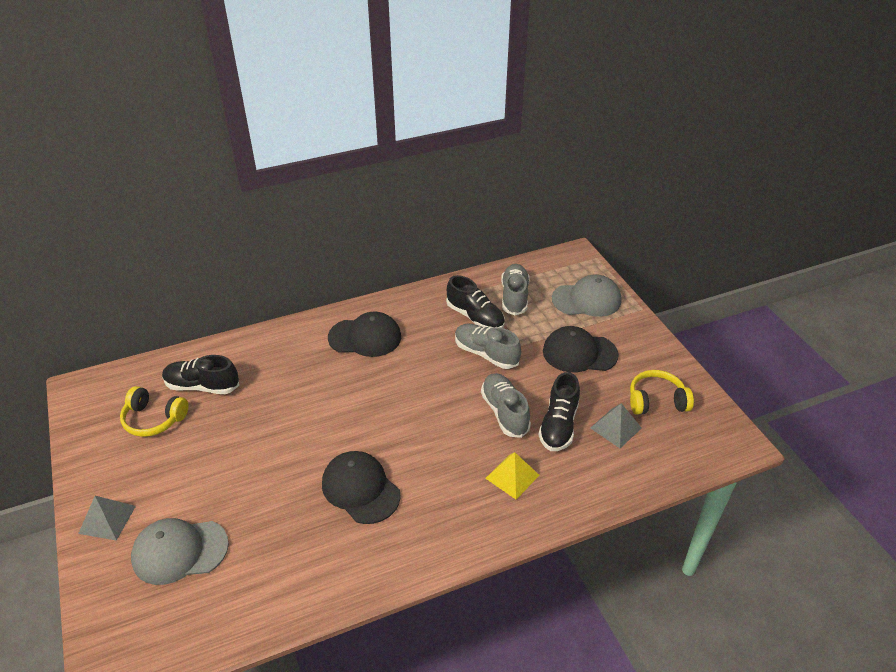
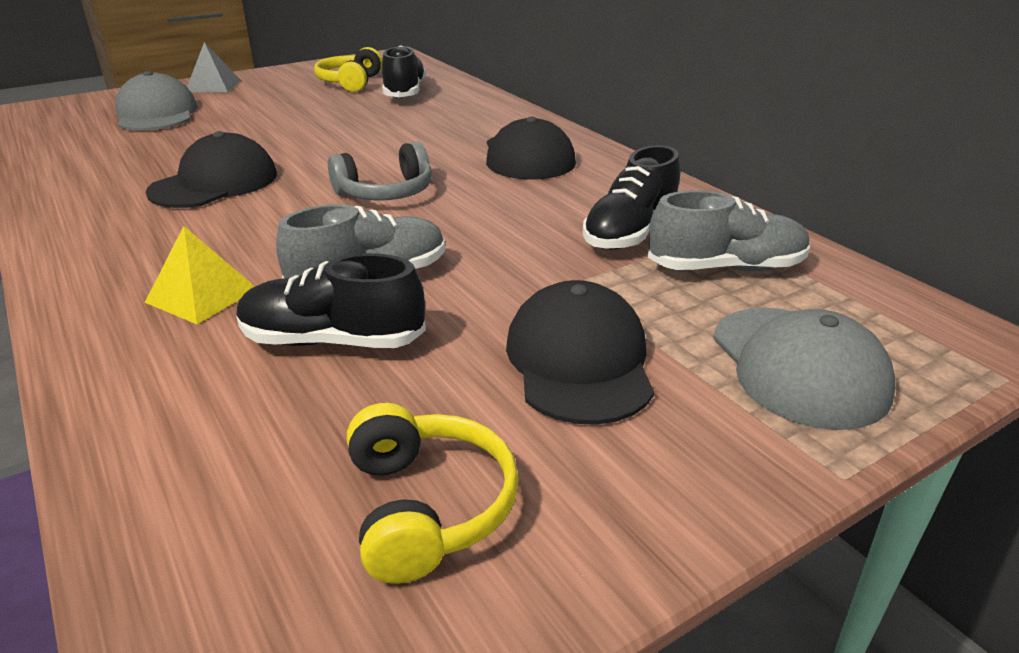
camera: 80 degrees right, 10 degrees down
(401, 403) = (386, 192): none -> grey headphones
(486, 354) = (529, 249): grey shoe -> none
(615, 428) = (320, 426): grey pyramid -> none

